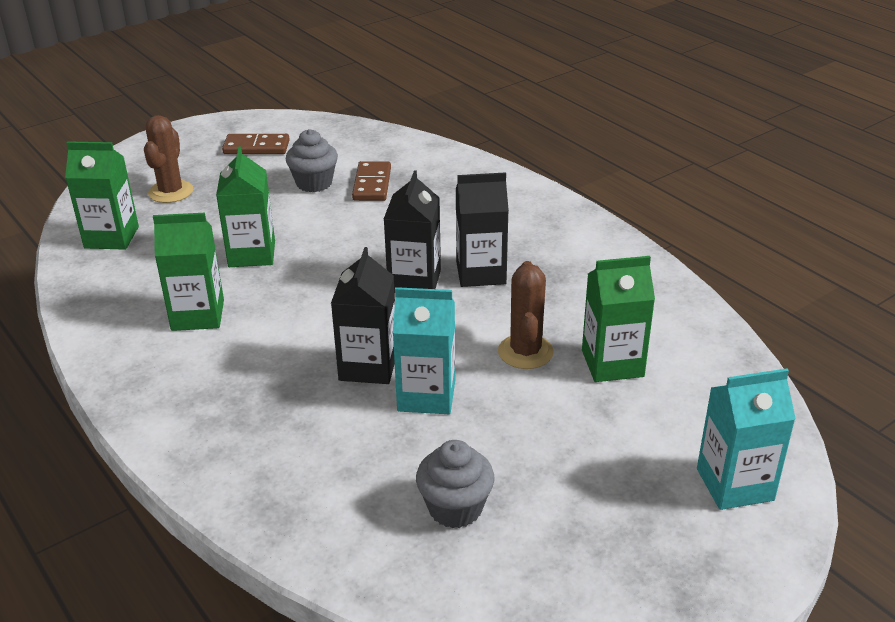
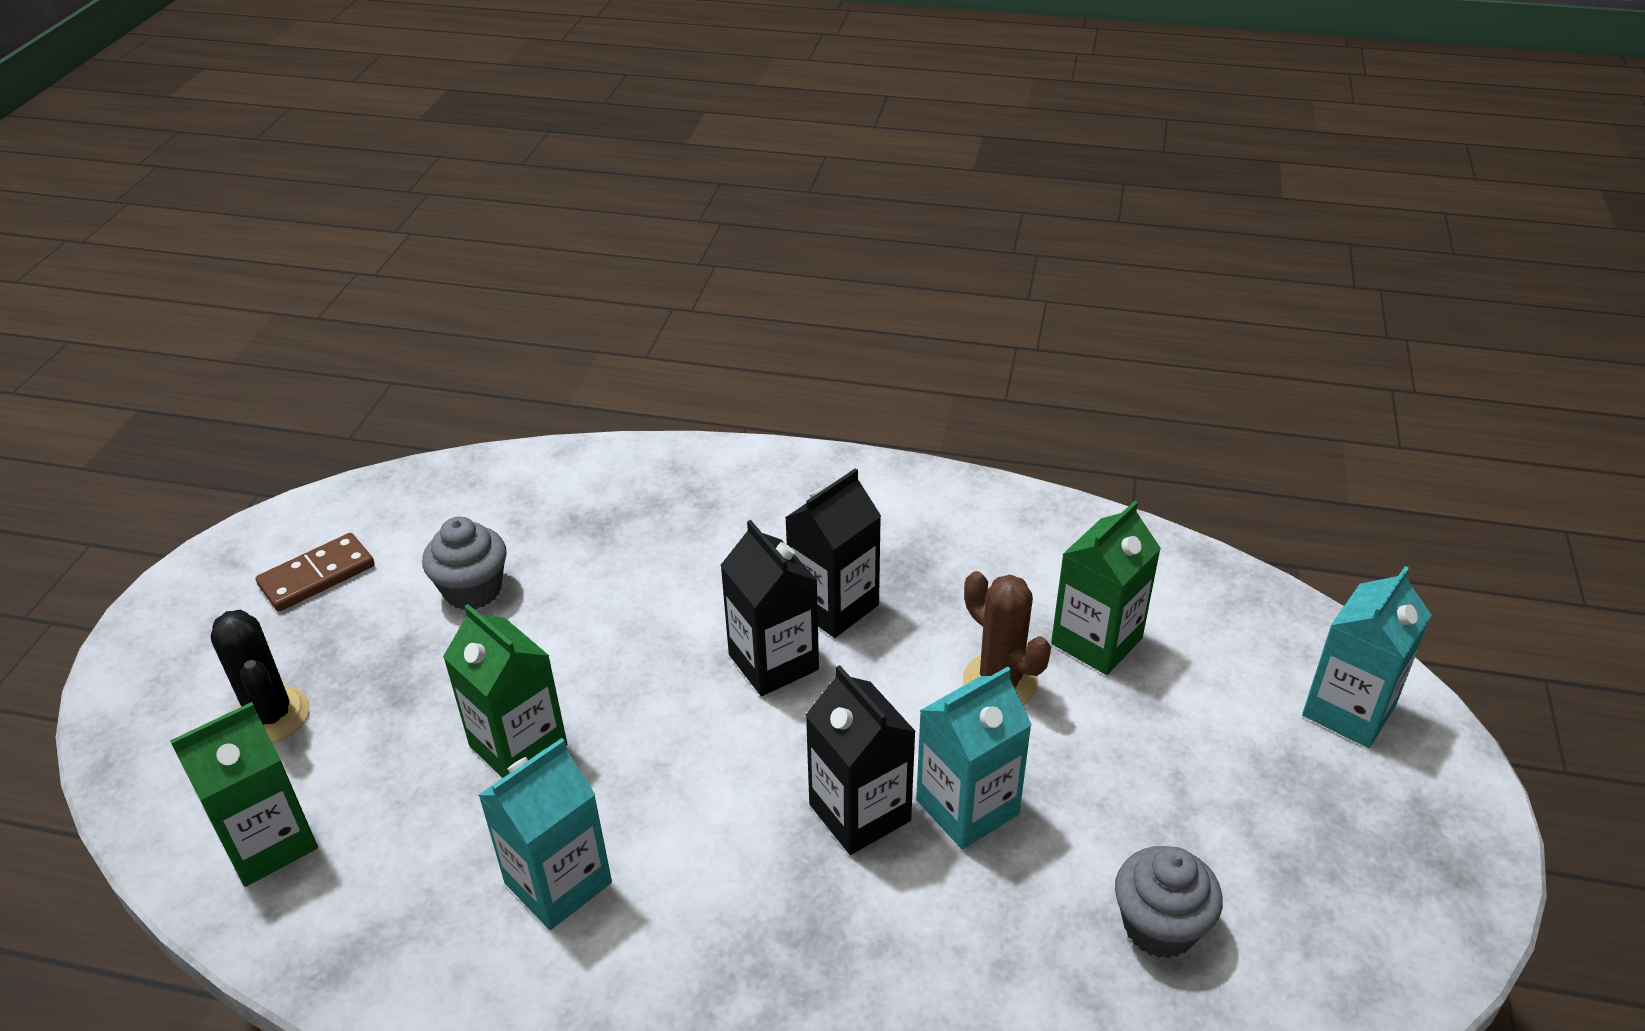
camera: 40 degrees left, 5 degrees up
(171, 192) = (271, 716): brown cactus -> black cactus
(198, 315) = (558, 883): green carton -> turquoise carton
(372, 184) = (554, 551): brown domino -> none

